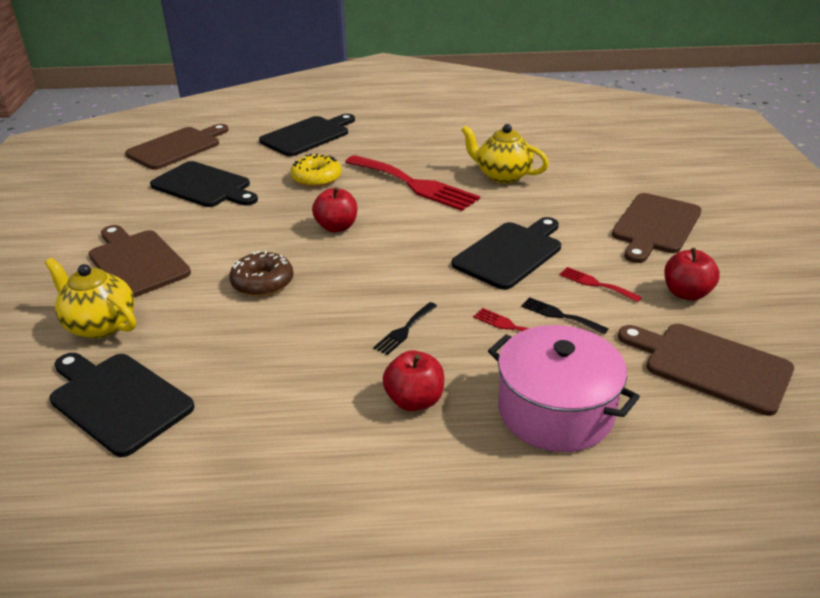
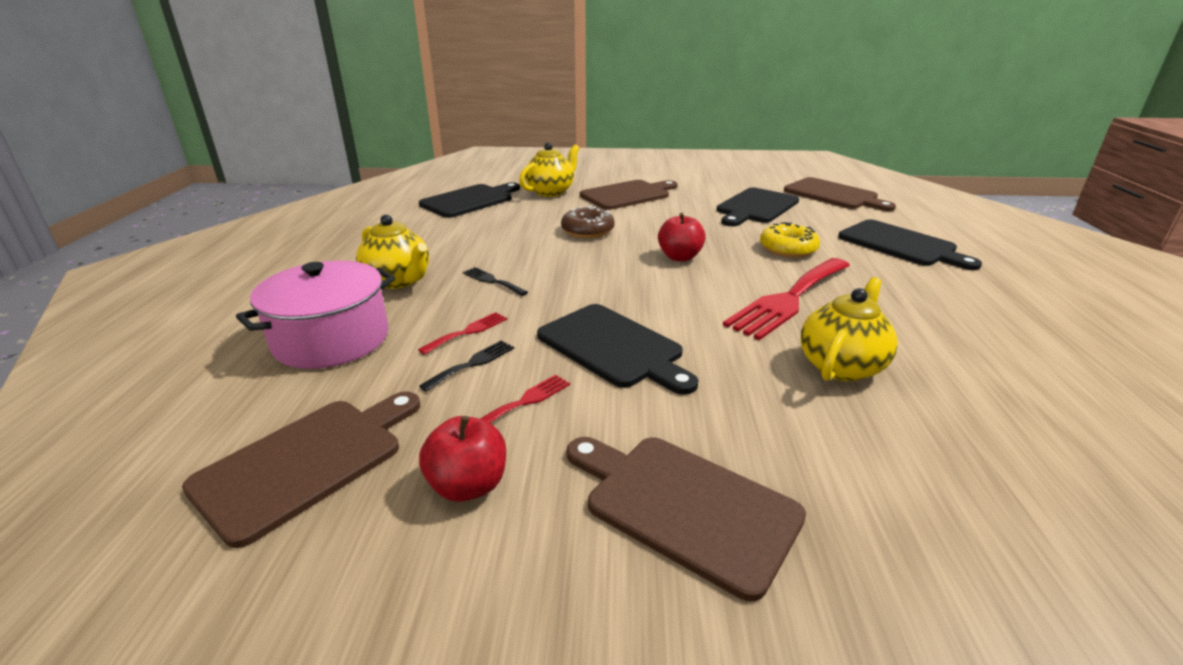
camera: 95 degrees right, 5 degrees down
(414, 400) = (398, 281): red apple -> yellow teapot

